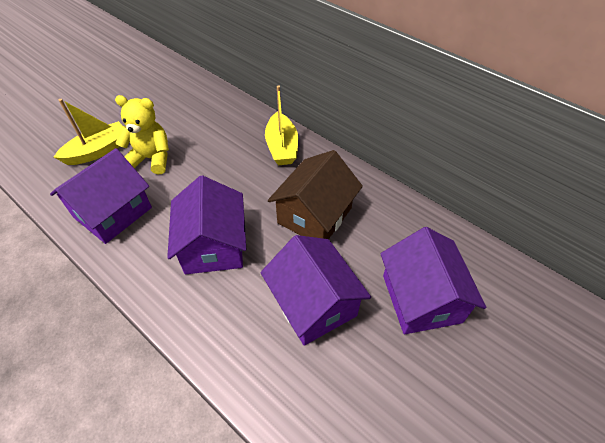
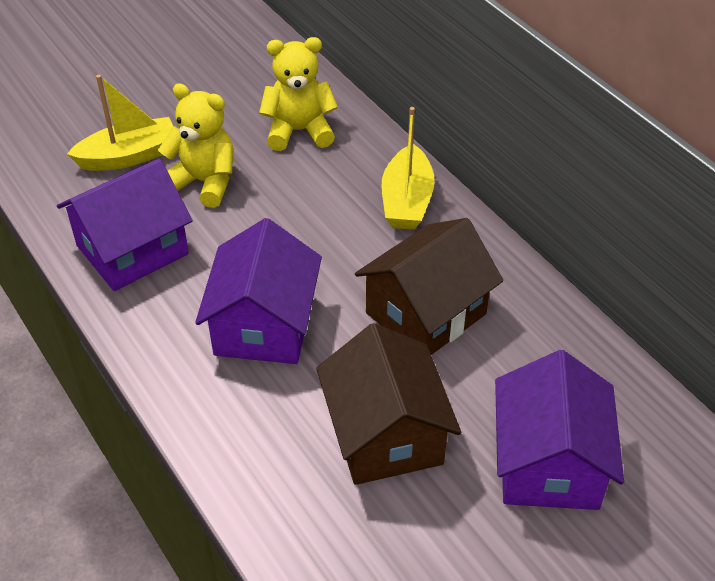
camera: 15 degrees right, 5 degrees down
(204, 116) = (299, 131): none -> yellow teddy bear
(314, 303) = (385, 434): purple house -> brown house

